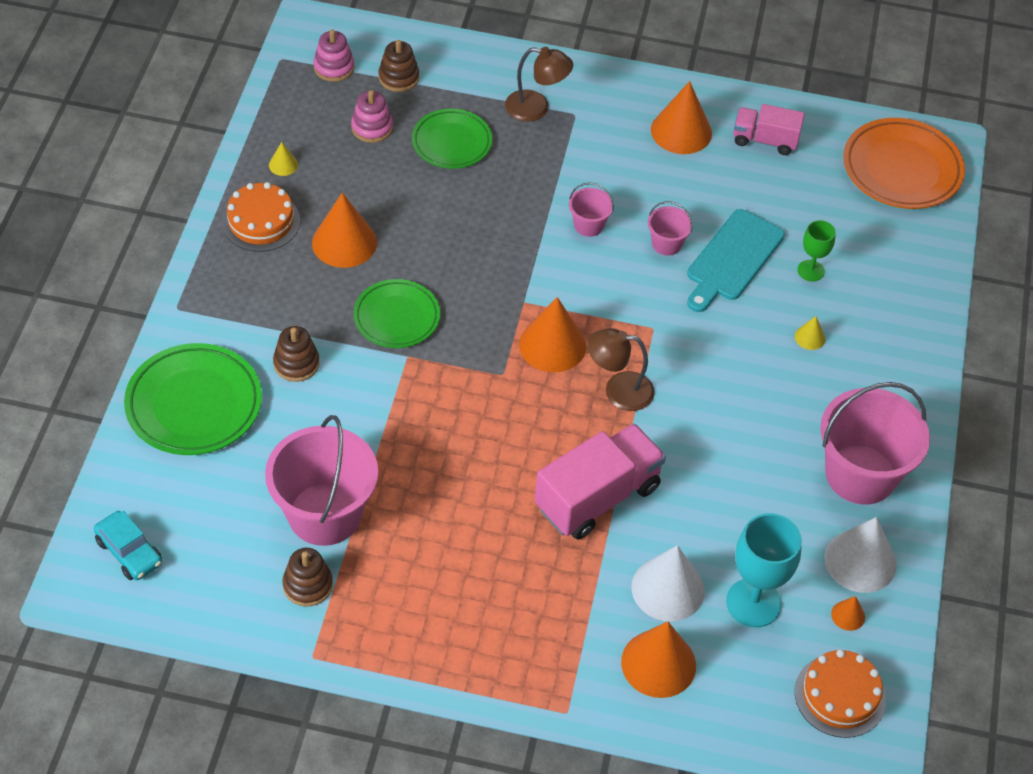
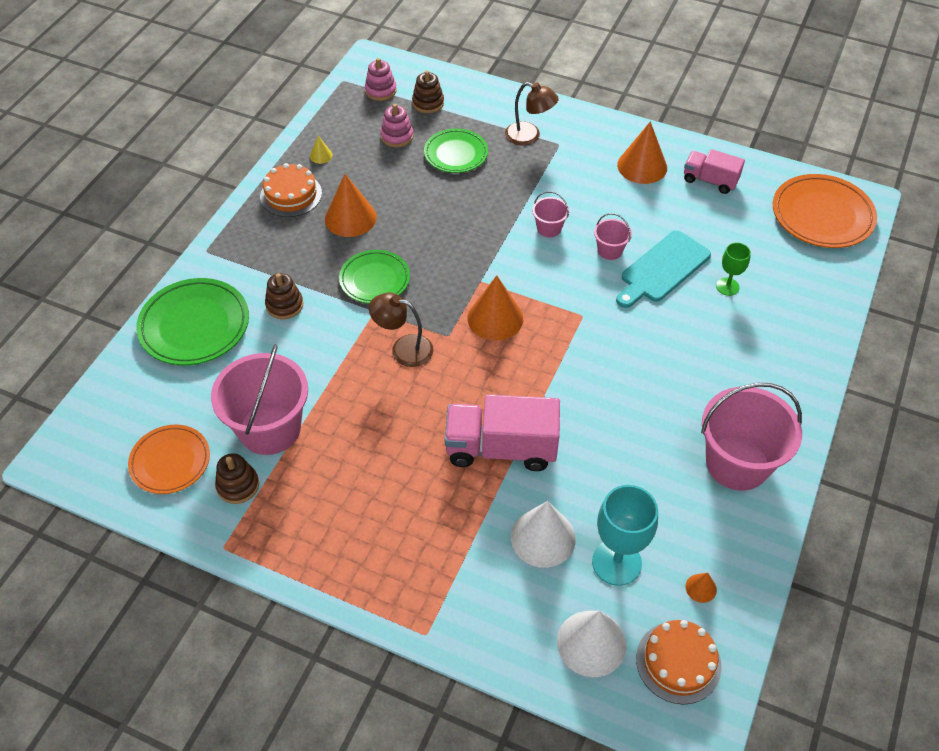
camera: 15 degrees right, 0 degrees up
(129, 552) = (105, 436): turquoise car -> none
(219, 570) = (170, 462): none -> orange plate
(597, 497) = (501, 448): pink truck -> pink truck turned 150 degrees counterclockwise
(618, 390) = (541, 362): brown lamp -> brown lamp (403, 348)
(658, 663) = (518, 604): orange cone -> none
(810, 337) = (715, 340): yellow cone -> none
(860, 561) = (722, 540): white cone -> white cone (591, 643)

